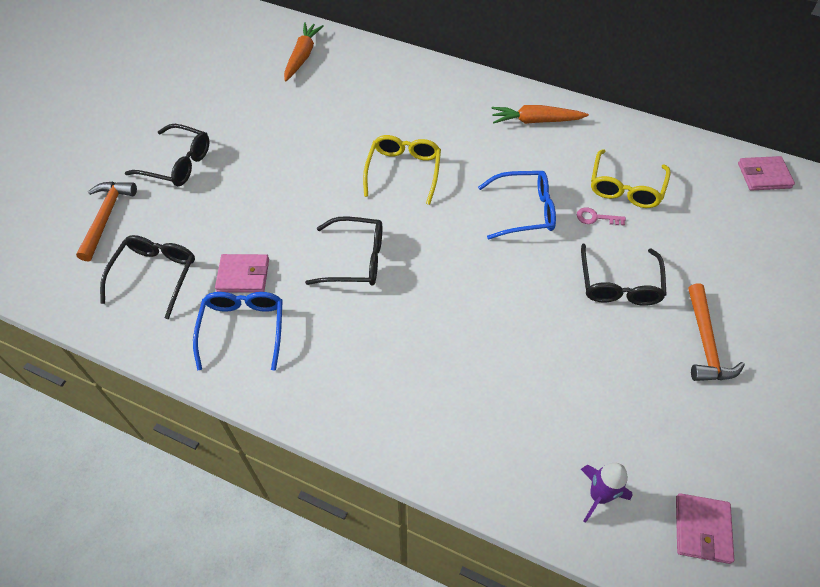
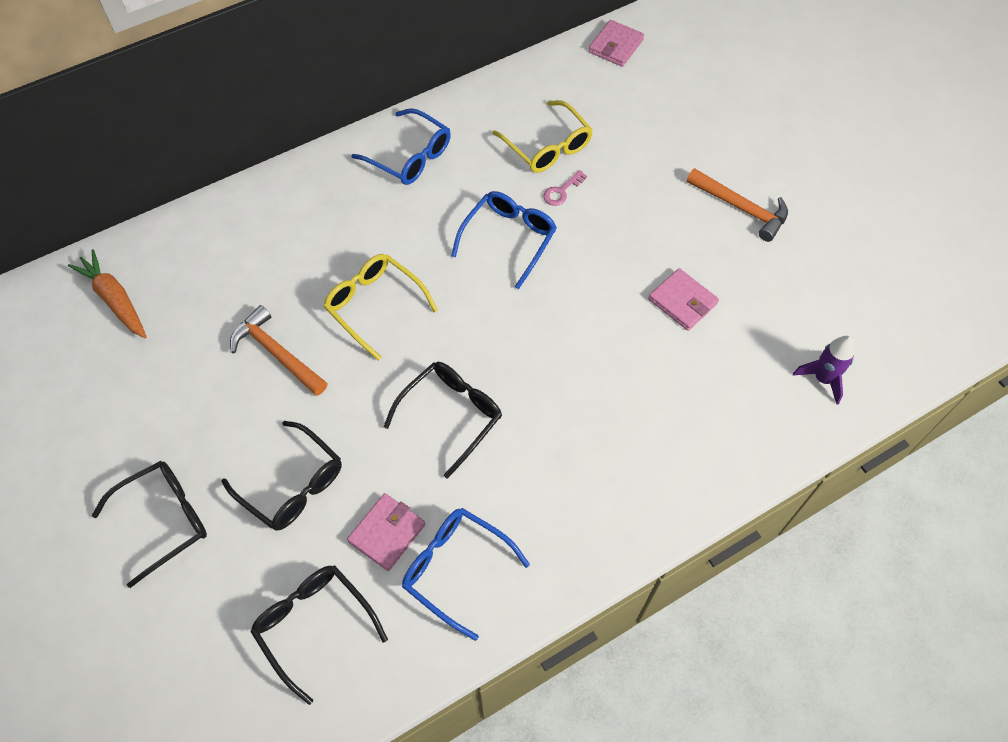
camera: 55 degrees left, 5 degrees up
(106, 217) = (179, 641): orange hammer -> orange hammer (276, 353)
(535, 121) = (410, 156): orange carrot -> blue glasses
(619, 284) = (643, 225): black glasses -> black glasses (292, 485)
(702, 529) = (890, 329): pink wallet -> pink wallet (682, 301)

